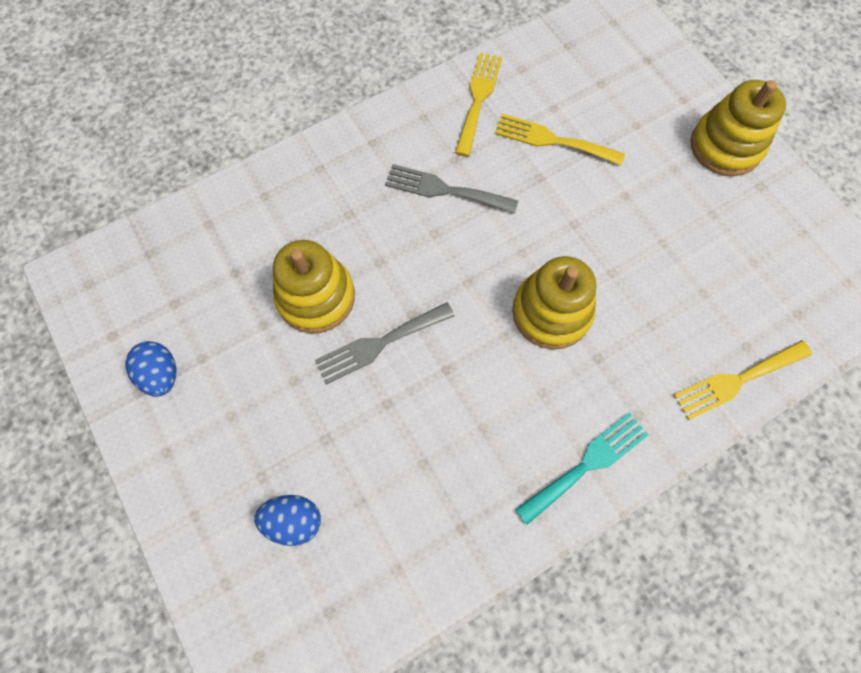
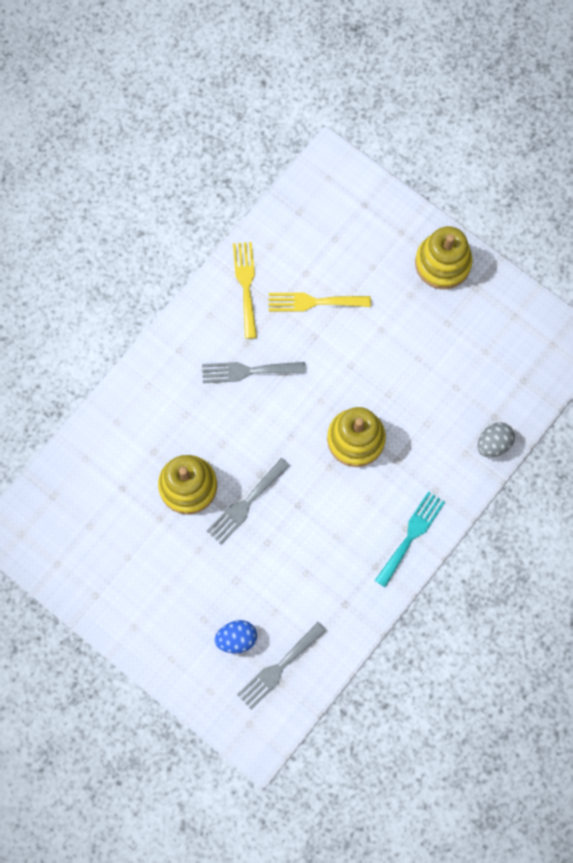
camera: 20 degrees left, 5 degrees up
(161, 374) = (105, 578): blue egg -> none
(334, 587) = (279, 668): none -> grey fork
(737, 380) = (493, 444): yellow fork -> grey egg

